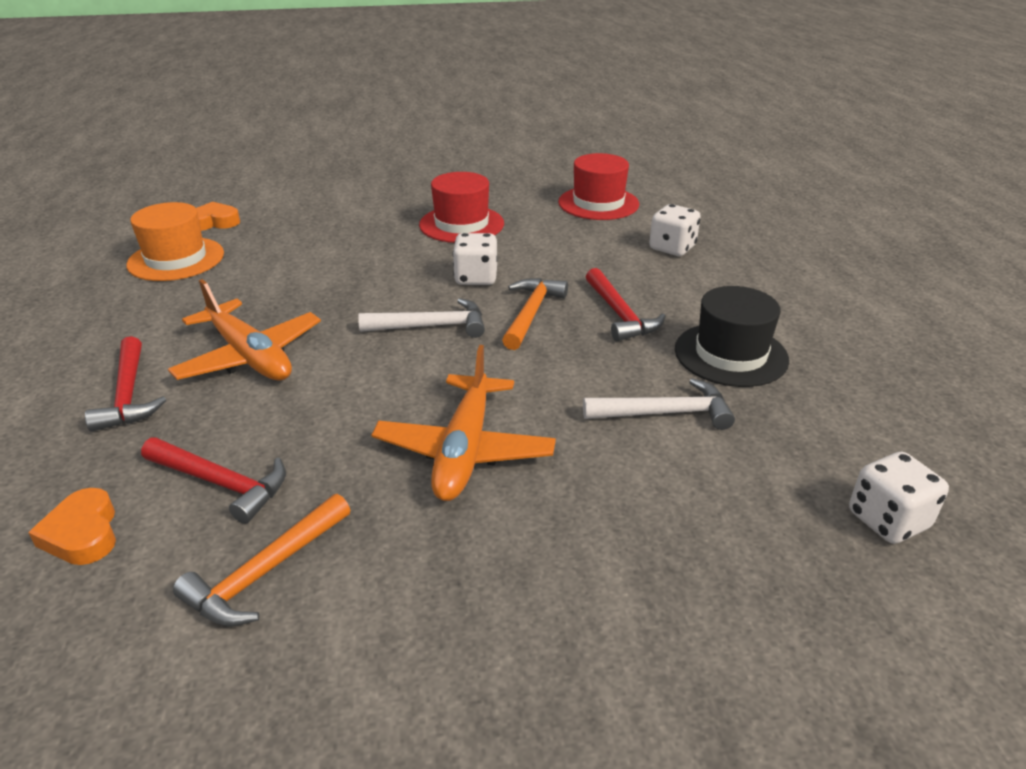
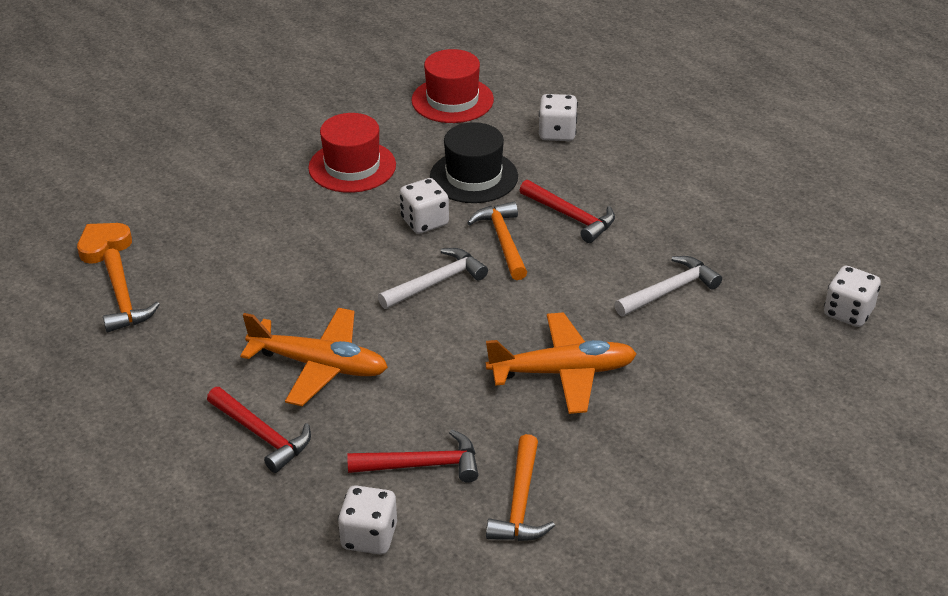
camera: 30 degrees left, 5 degrees up
(83, 534) = (369, 536): orange heart -> white dice
(176, 259) = (123, 300): orange hat -> orange hammer
(464, 450) = (563, 372): orange plane -> orange plane turned 75 degrees counterclockwise
(731, 354) = (677, 224): black hat -> black hat (474, 177)

